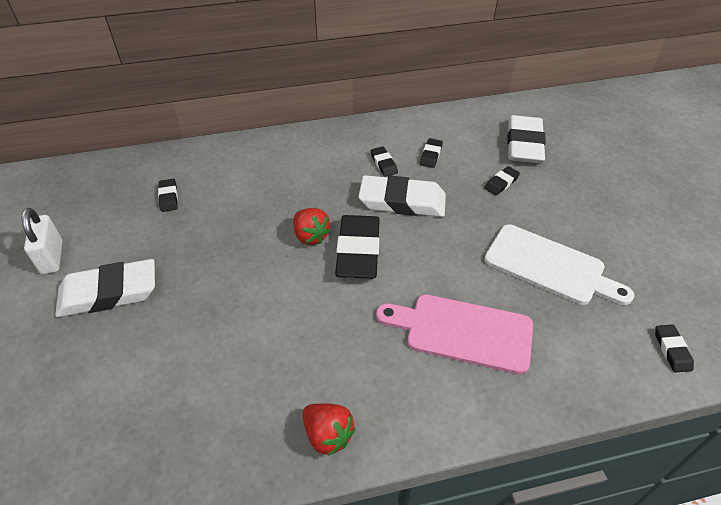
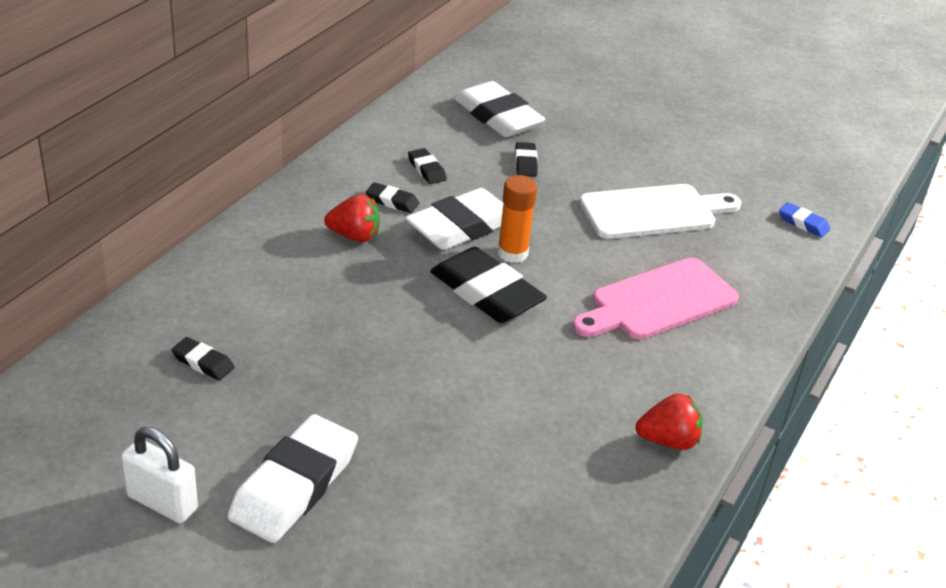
camera: 50 degrees left, 10 degrees down
(310, 236) = (422, 306): red strawberry -> red strawberry (354, 236)
(409, 236) = (512, 253): none -> orange glue stick
(672, 350) = (803, 223): black eraser -> blue eraser

